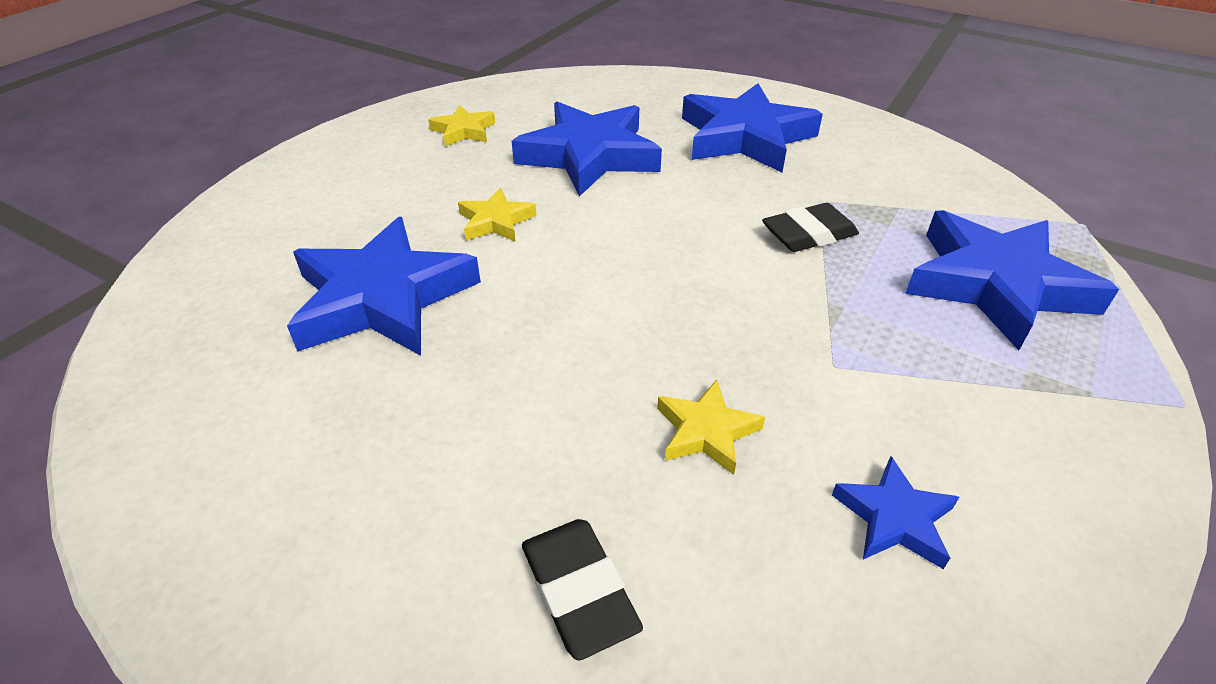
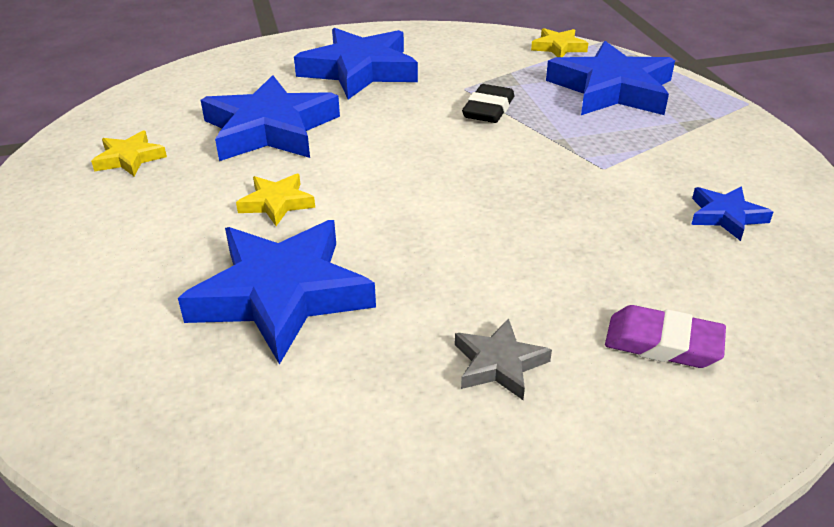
camera: 45 degrees left, 5 degrees down
(419, 479) = (499, 364): none -> grey star
(578, 591) = (662, 343): black eraser -> purple eraser
(706, 431) = (598, 235): yellow star -> yellow star (558, 47)

